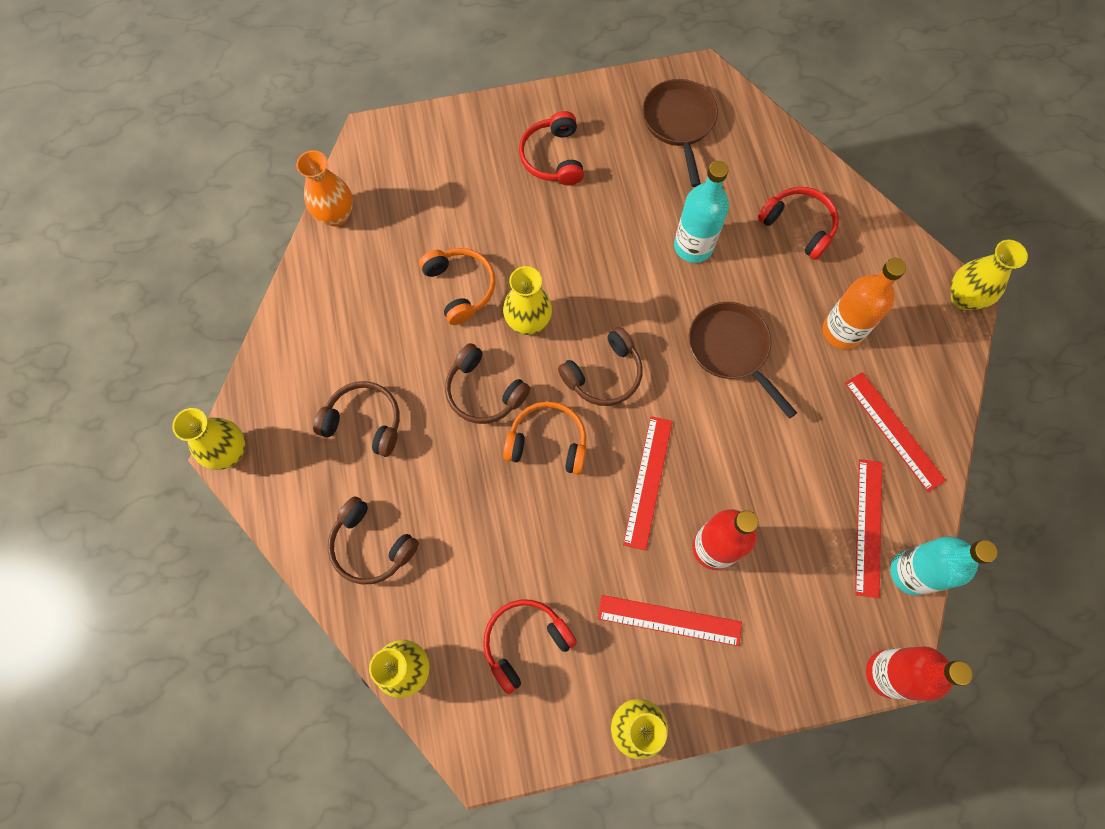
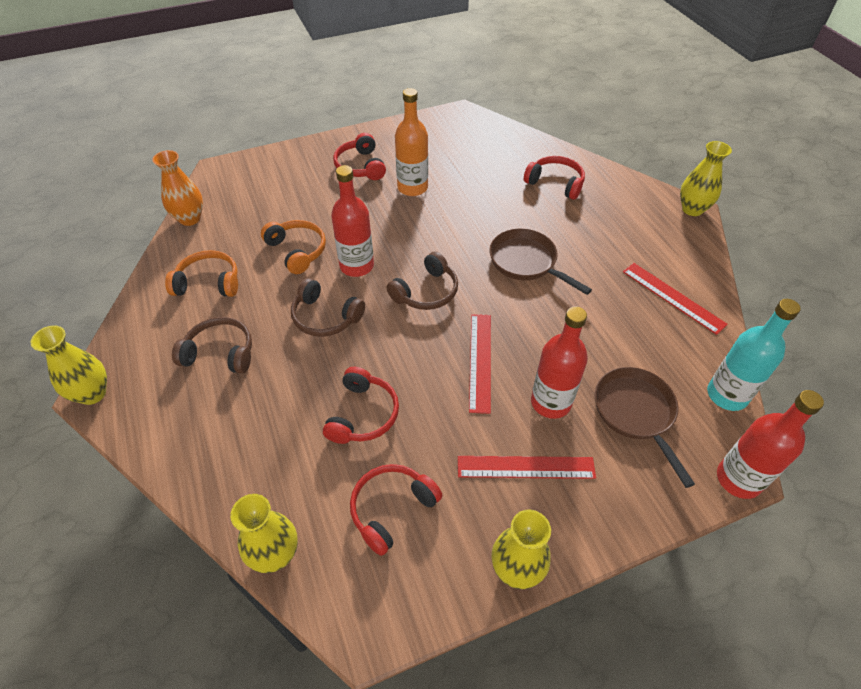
camera: 10 degrees left, 20 degrees down
(371, 546) = (231, 450): brown headphones -> none
(510, 527) = (363, 414): none -> red headphones
(528, 322) = (357, 266): yellow vase -> red bottle
(547, 442) = (387, 345): orange headphones -> orange headphones (208, 283)
(679, 123) = (451, 138): brown pan -> brown pan (636, 413)
(693, 246) = (479, 204): turquoise bottle -> none
(842, 331) = (609, 240): orange bottle -> orange bottle (412, 187)
(868, 527) = (678, 366): red ruler -> none

